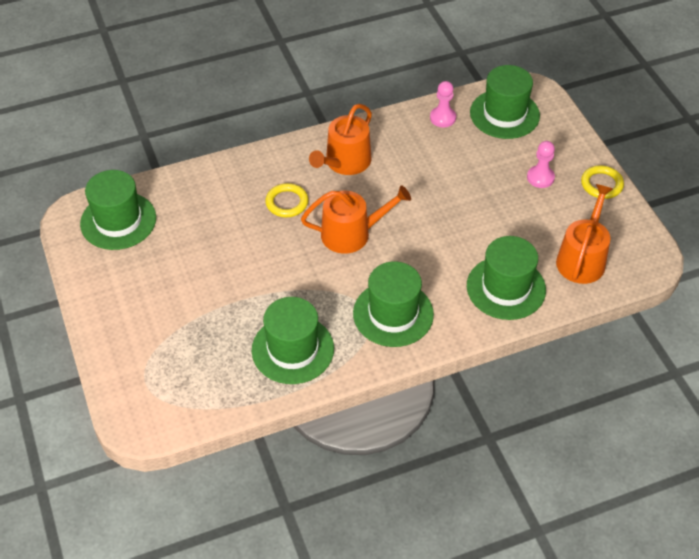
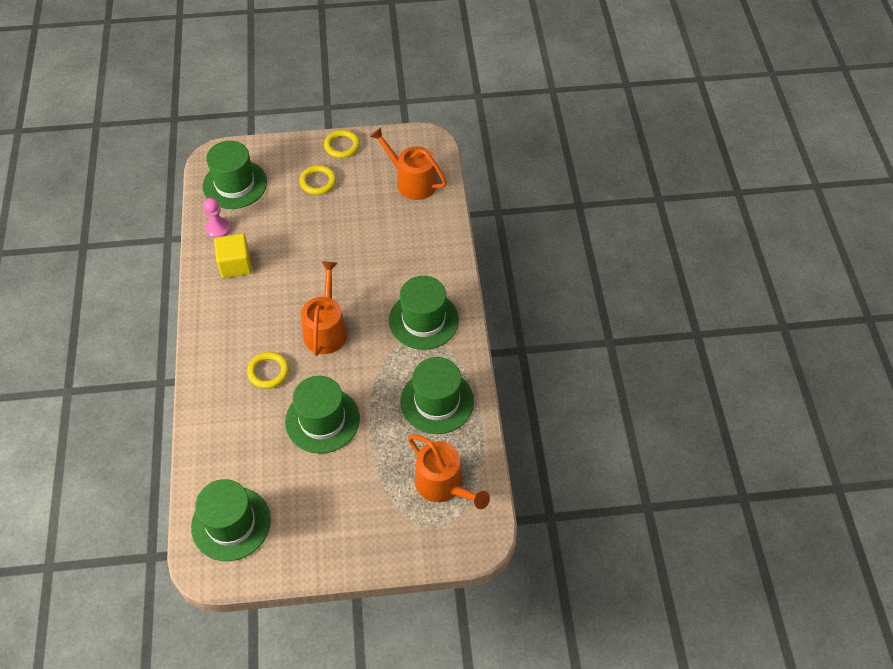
camera: 75 degrees left, 5 degrees up
(345, 162) = (239, 315): orange watering can -> orange watering can (443, 485)
(404, 143) = (235, 265): none -> yellow cube
(506, 288) = (423, 237): green hat -> green hat (322, 420)
(540, 177) = (318, 182): pink pawn -> yellow ring

